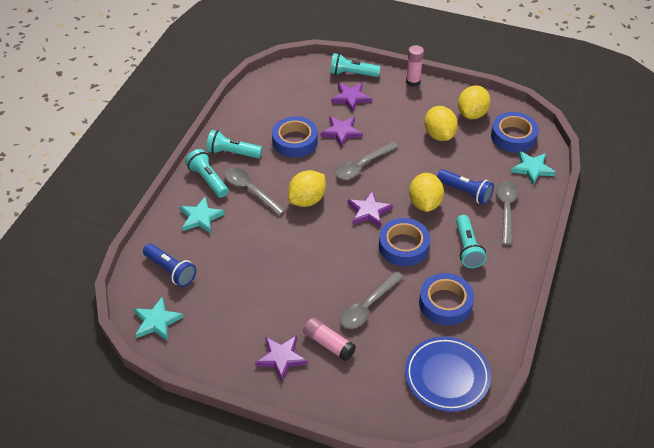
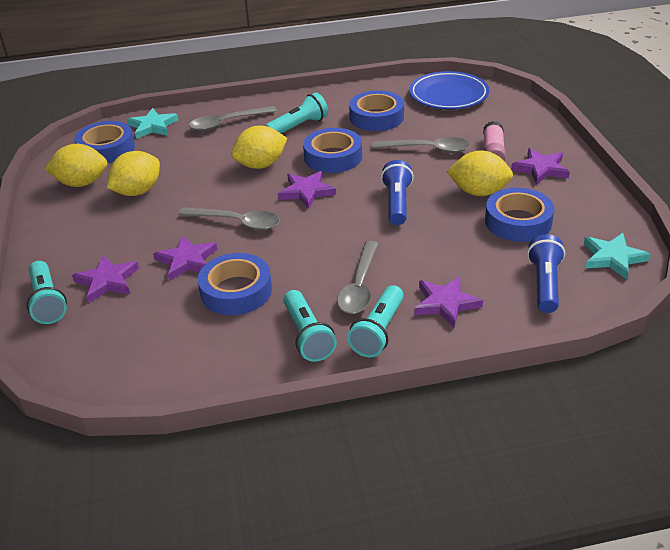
camera: 120 degrees left, 10 degrees down
(201, 217) = (445, 303): turquoise star -> purple star
(236, 299) = (518, 221): none -> blue tape
(307, 200) = (331, 237): yellow lemon -> yellow lemon (479, 192)
(413, 82) = (38, 244): pink glue stick -> none
(465, 192) = (222, 149): blue flashlight -> blue flashlight (397, 203)

